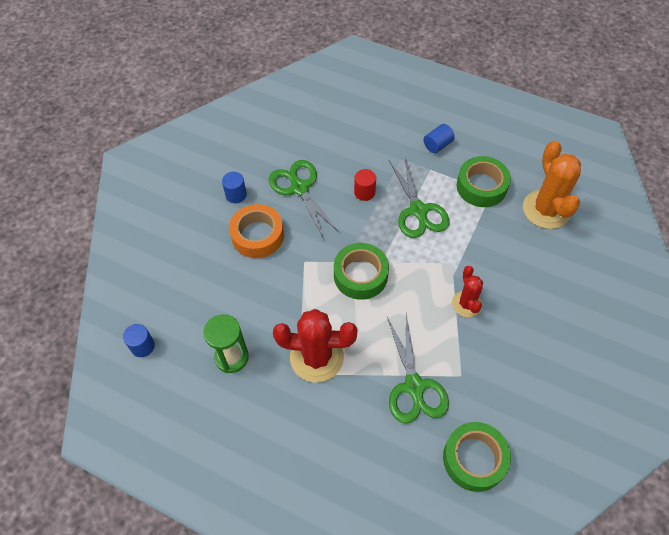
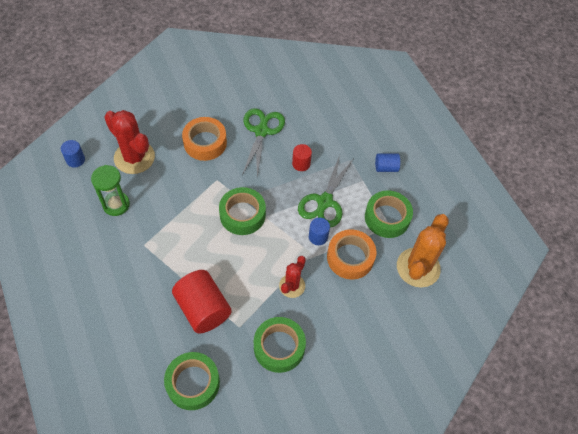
camera: 35 degrees right, 0 degrees up
(236, 195) = (218, 108): blue cylinder -> blue cylinder (318, 237)
(316, 357) = (164, 243): red cactus -> red cactus (134, 157)
(414, 386) = (203, 309): green scissors -> red cylinder
(487, 242) = (350, 257): none -> orange tape
(510, 365) = (279, 347): none -> green tape

